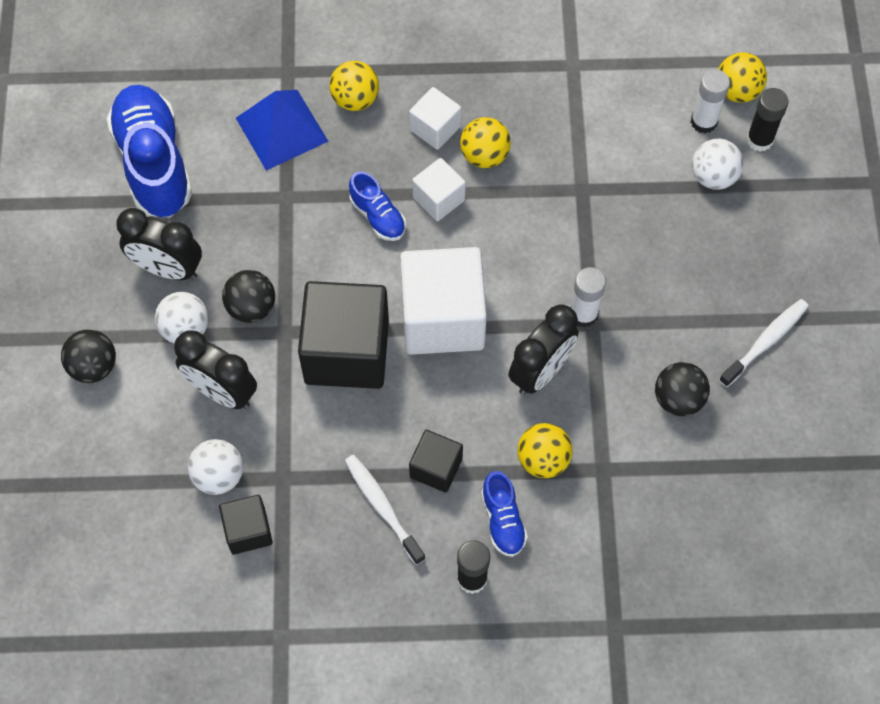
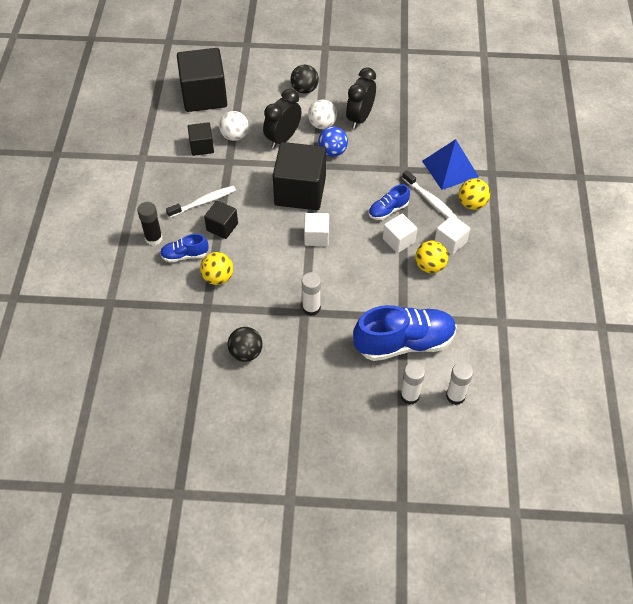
camera: 95 degrees right, 10 degrees down
(111, 547) = (204, 96): none -> black cube
(154, 163) = (428, 113): blue shoe -> blue shoe (404, 343)
(251, 307) = (332, 152): black ball -> blue ball
(442, 318) = (316, 237): white cube -> white cube, size x0.51
(541, 371) = (275, 282): black clock -> none
(713, 176) = (410, 396): white ball -> white glue stick
(737, 91) = (482, 422): yellow ball -> none
(759, 140) = (440, 430): black glue stick -> none
(765, 342) = (279, 409): white toothbrush -> white toothbrush (430, 200)

